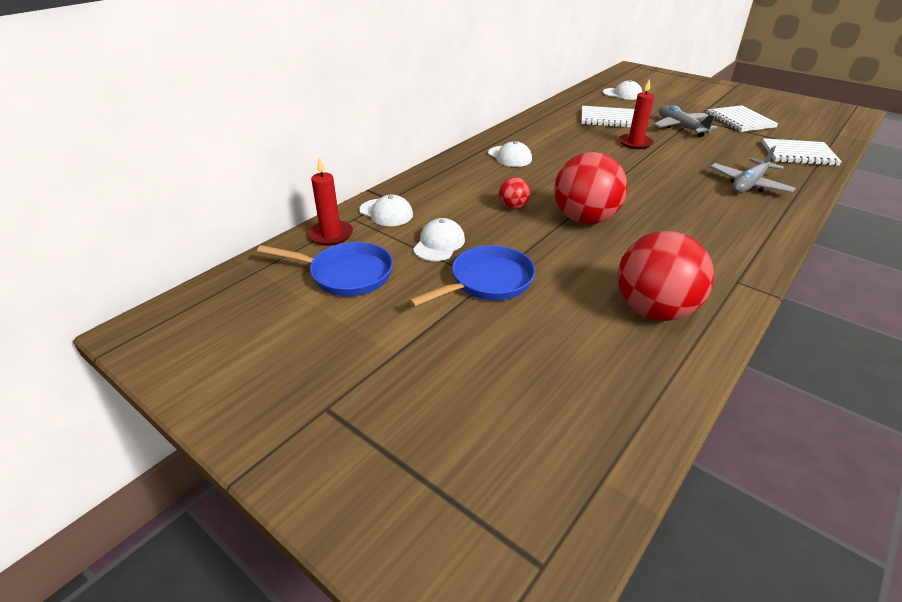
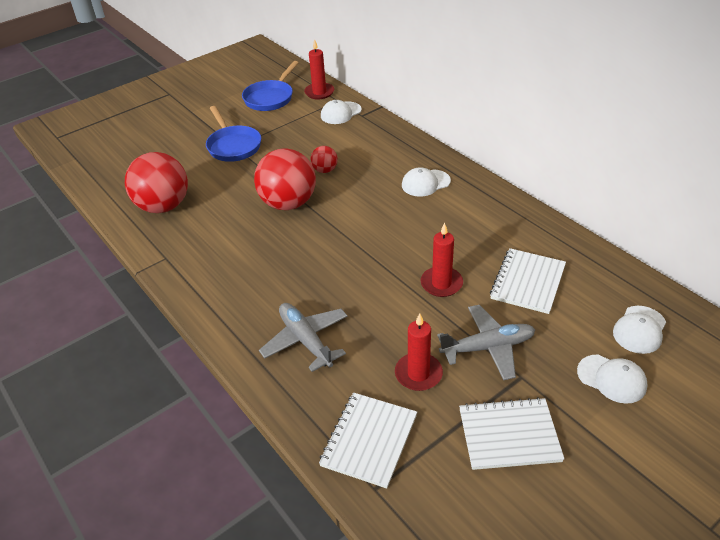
camera: 105 degrees right, 5 degrees up
(439, 244) = (287, 132): white cap -> white cap (612, 379)
(728, 145) = (418, 374): none -> red candle

